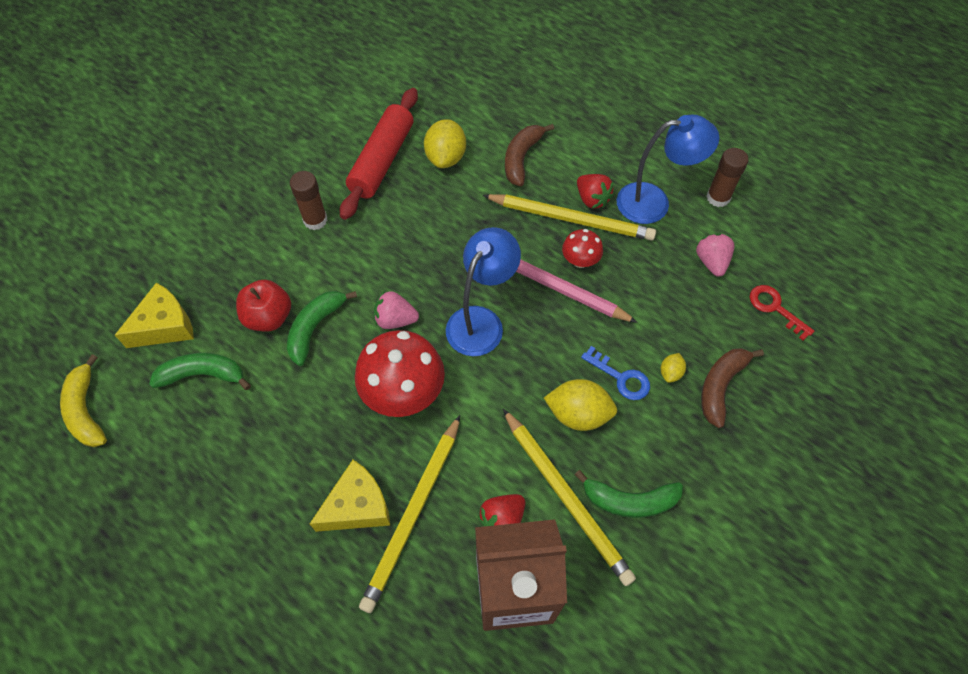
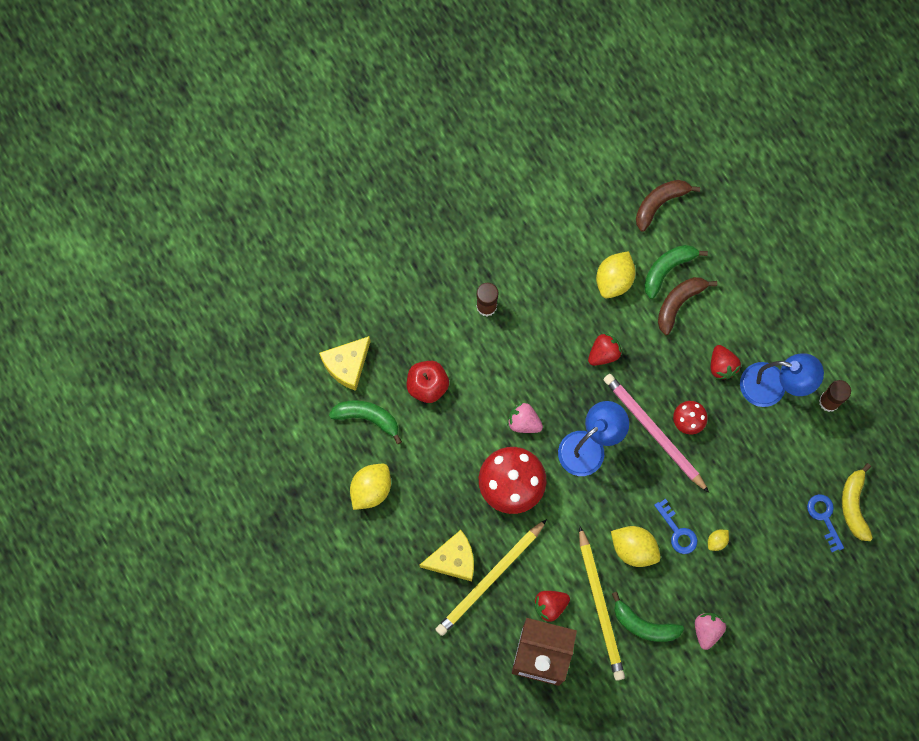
camera: 20 degrees right, 15 degrees up
(86, 410) = (278, 417): yellow banana -> yellow banana (854, 505)
(165, 326) = (347, 365): yellow cheese -> yellow cheese turned 150 degrees clockwise
(226, 456) = (371, 489): none -> yellow lemon
(315, 328) = (460, 407): green banana -> green banana (667, 269)
(382, 161) = (559, 264): red rolling pin -> none
(461, 225) = (604, 353): none -> red strawberry
(571, 219) = (697, 379): yellow pencil -> none
(711, 262) = (794, 459): pink strawberry -> pink strawberry (707, 630)
(720, 386) = (749, 565): brown banana -> brown banana (659, 203)
(775, 308) = (824, 517): red key -> blue key

